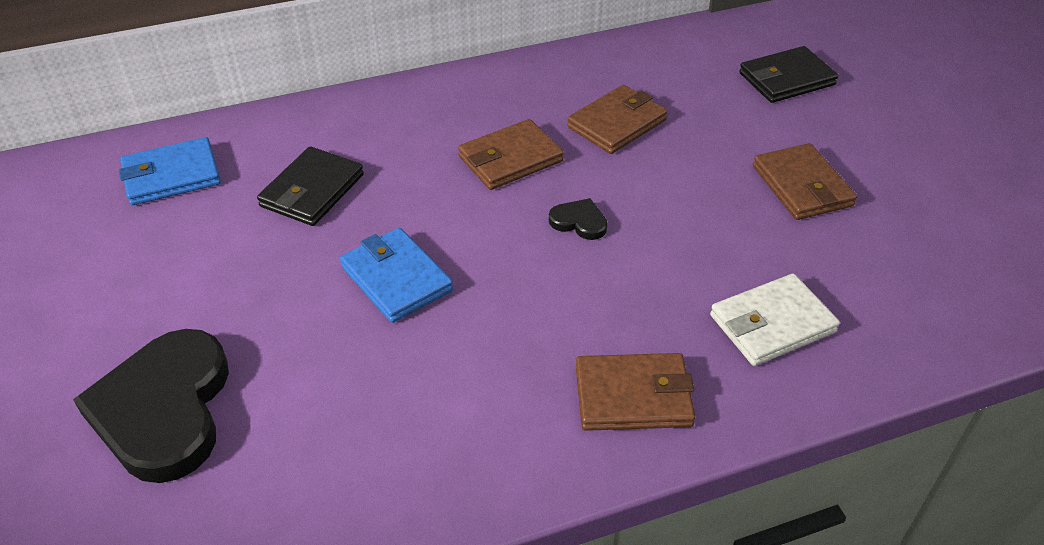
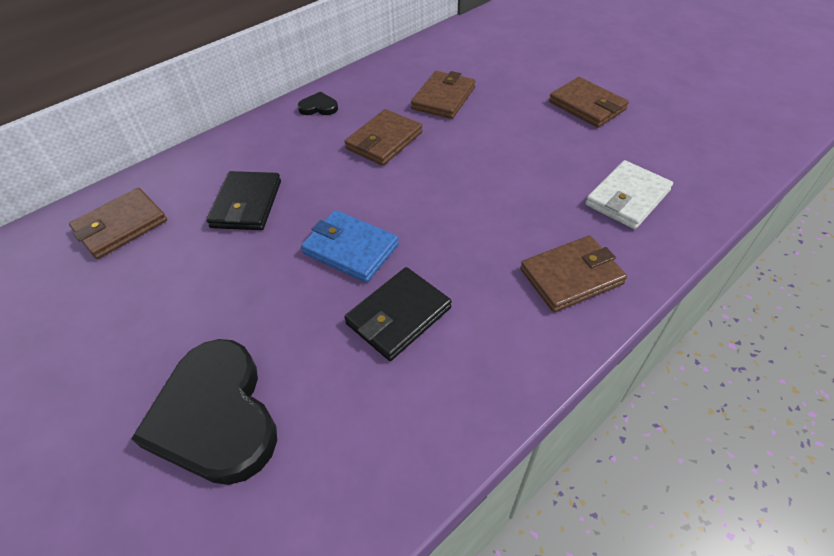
camera: 20 degrees left, 5 degrees up
(172, 176) = (121, 226): blue wallet -> brown wallet
(579, 222) = (459, 169): black heart -> black heart (318, 107)
(786, 79) = (534, 43): black wallet -> black wallet (398, 316)

